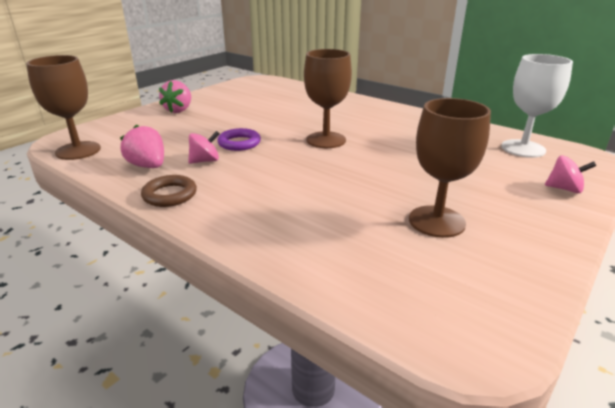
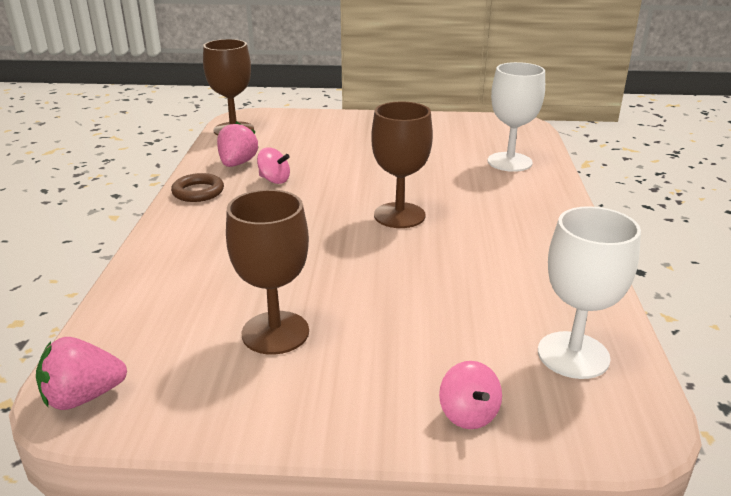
camera: 55 degrees right, 0 degrees up
(179, 110) = (367, 126): pink strawberry -> pink strawberry (83, 397)
(239, 143) = (331, 179): purple ring -> none
(303, 96) = (509, 162): none -> white goblet

